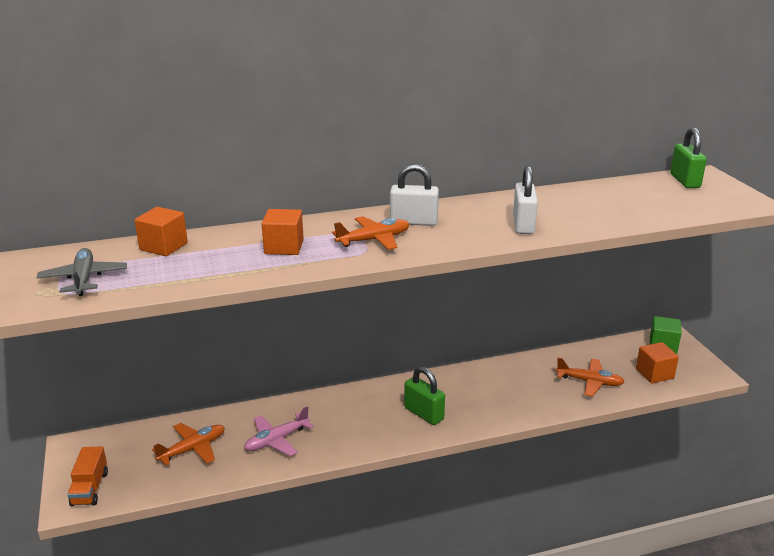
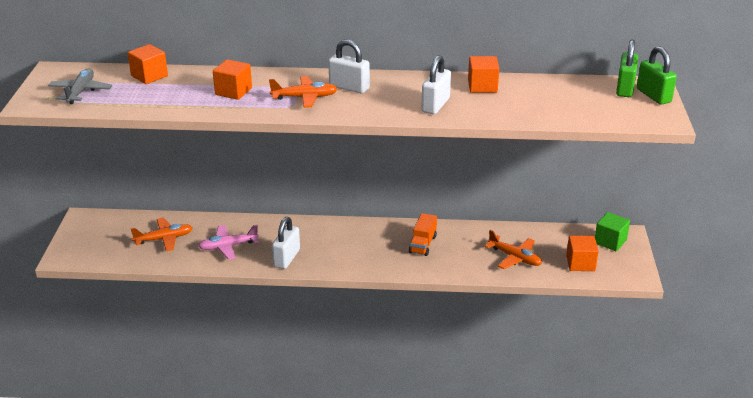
camera: 20 degrees right, 5 degrees up
(90, 488) = (80, 250): orange truck -> orange truck (423, 244)
(354, 438) = (287, 258): none -> white padlock
(424, 413) = (354, 252): green padlock -> green padlock (653, 96)
(550, 199) = (482, 86): none -> orange cube

